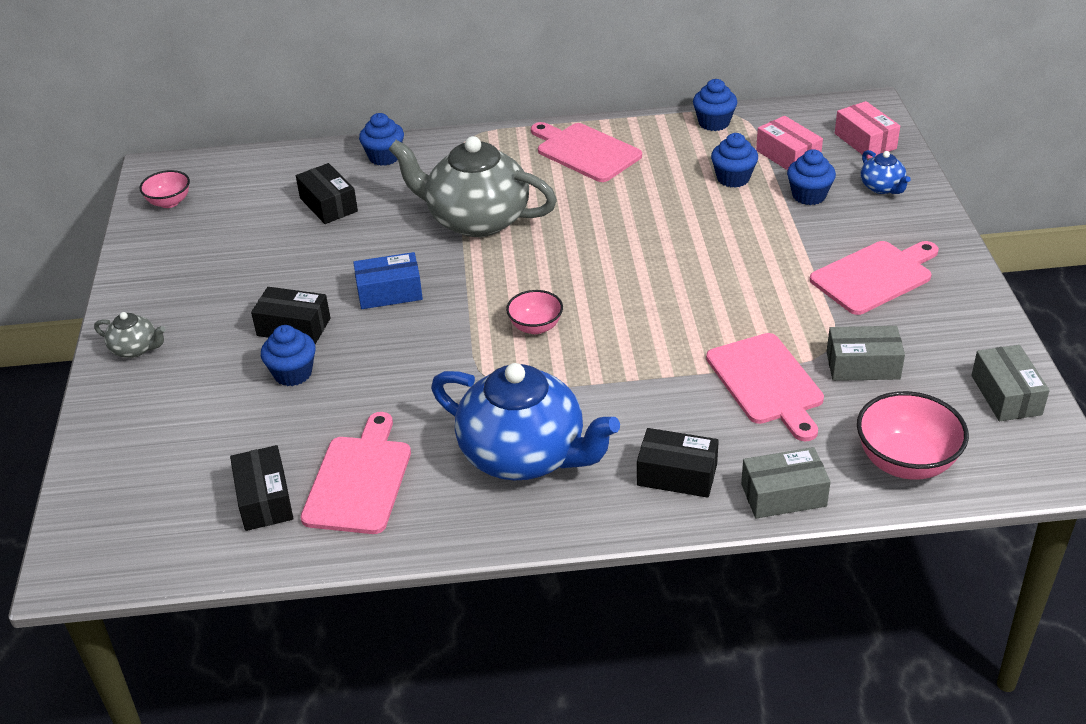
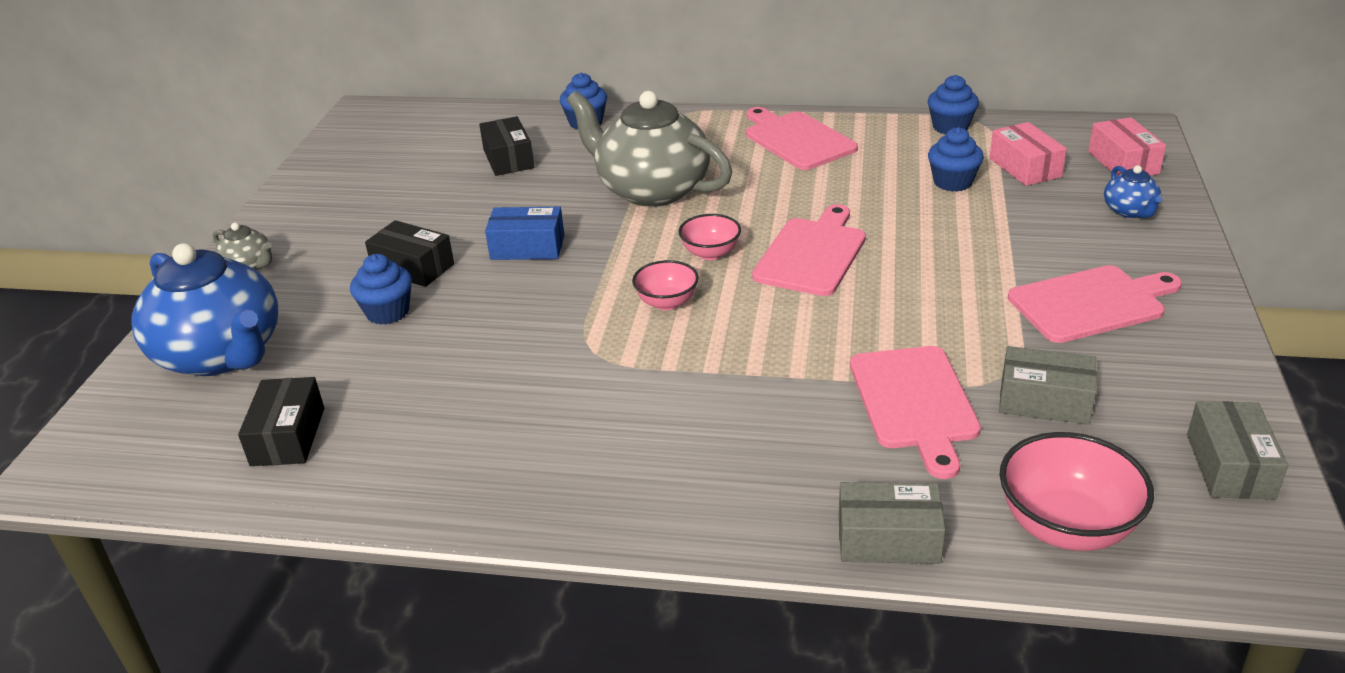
camera: 15 degrees right, 5 degrees down
(169, 202) = (358, 139): pink bowl -> pink bowl (710, 253)
(359, 480) = (397, 433): pink cutting board -> pink cutting board (812, 254)
(524, 455) = (591, 437): blue teapot -> blue teapot (221, 354)
(677, 475) = (762, 491): black box -> none
(809, 195) = (1036, 209): blue cupcake -> none

